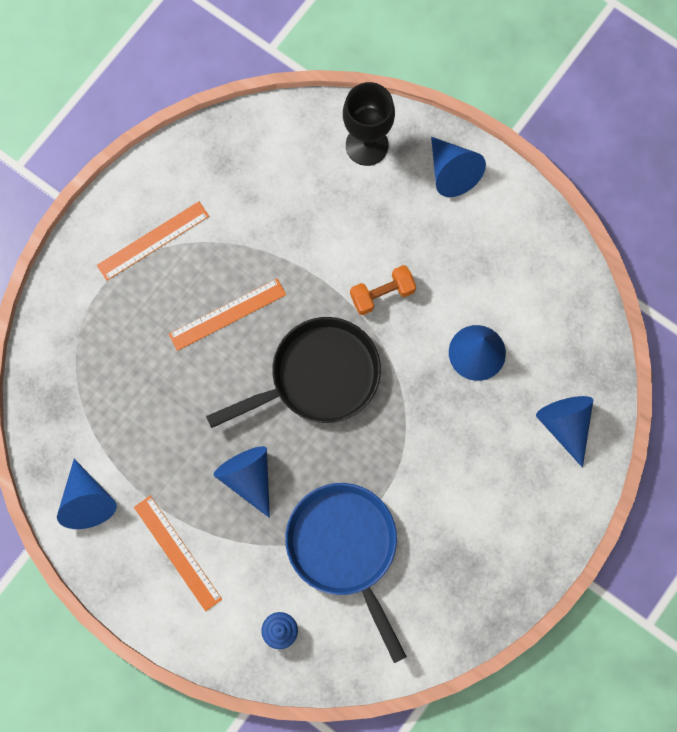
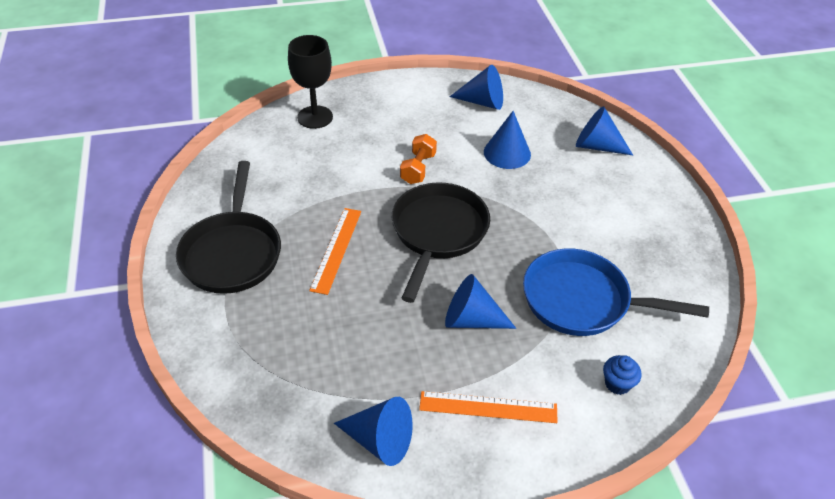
camera: 50 degrees left, 30 degrees down
(153, 240) = (232, 253): orange ruler -> black pan
(452, 172) = (380, 96): blue cone -> blue cone (483, 102)

